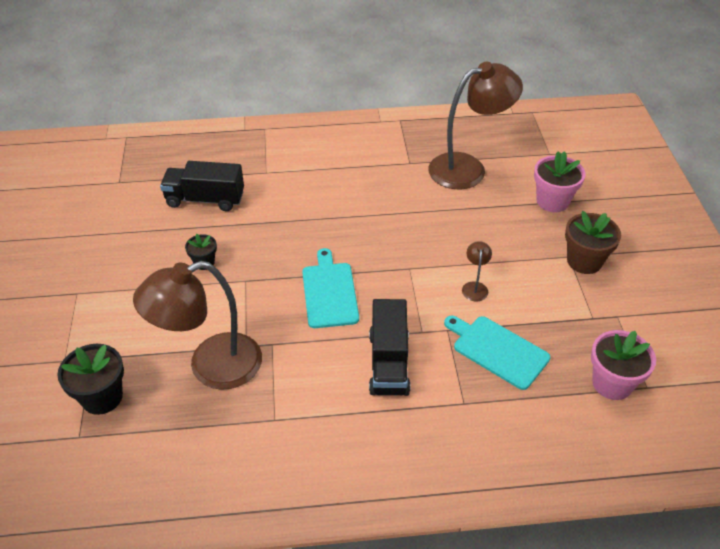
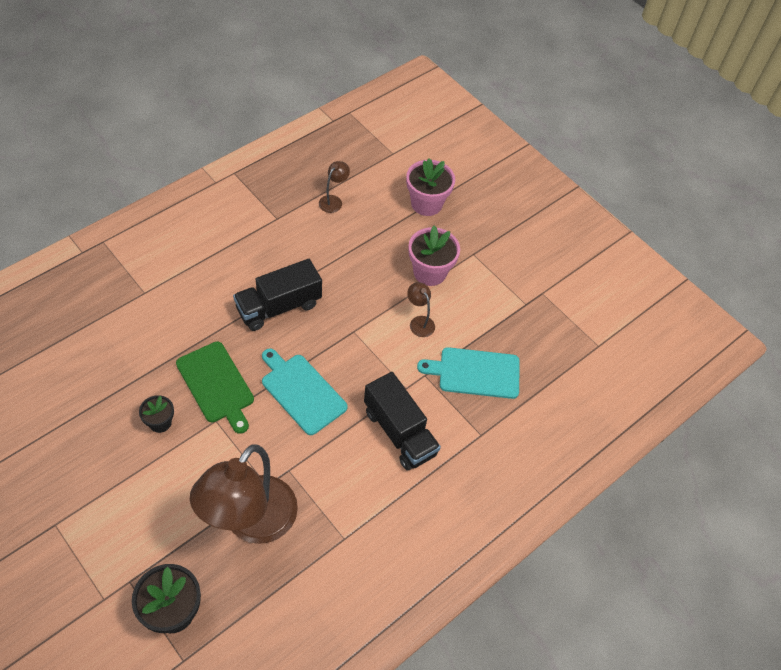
camera: 40 degrees left, 10 degrees up
(205, 199) = (105, 353): black truck -> black truck (279, 307)
(267, 256) = (216, 385): none -> green cutting board
(468, 168) = (333, 200): brown lamp -> brown lamp, size x0.40
(584, 261) = (487, 253): brown flower pot -> none
(612, 383) = (573, 356): pink flower pot -> pink flower pot (429, 272)

